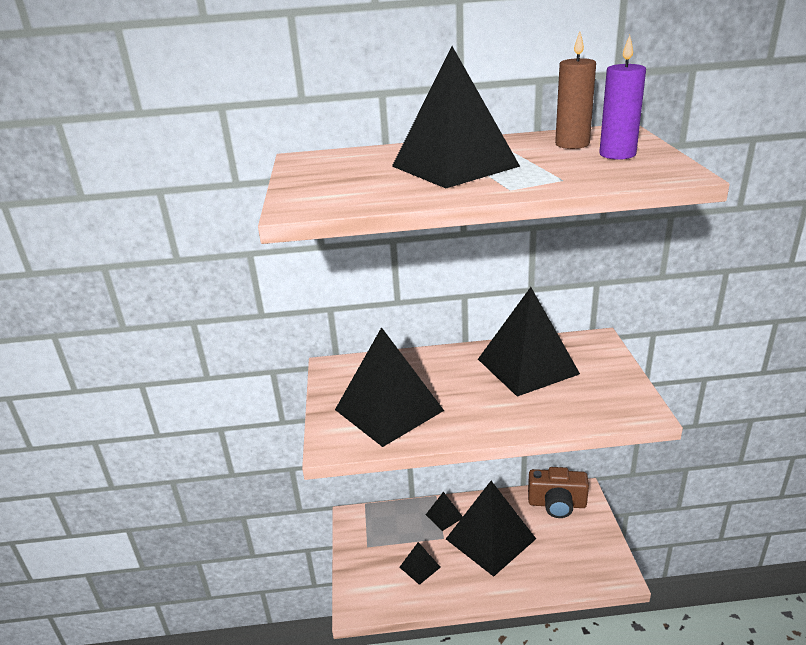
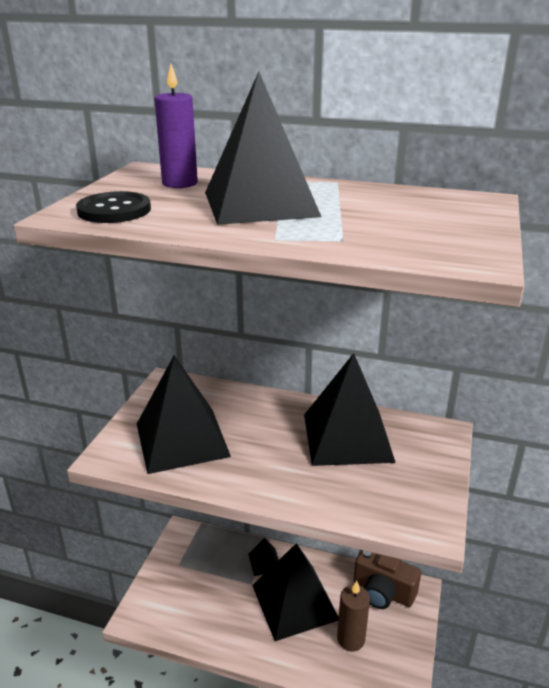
camera: 20 degrees right, 0 degrees up
(336, 195) = (114, 210): none -> black button
(420, 567) = (212, 603): black pyramid -> none
(572, 144) = (409, 204): brown candle -> brown candle (351, 639)
(617, 154) = (441, 225): purple candle -> purple candle (180, 183)

